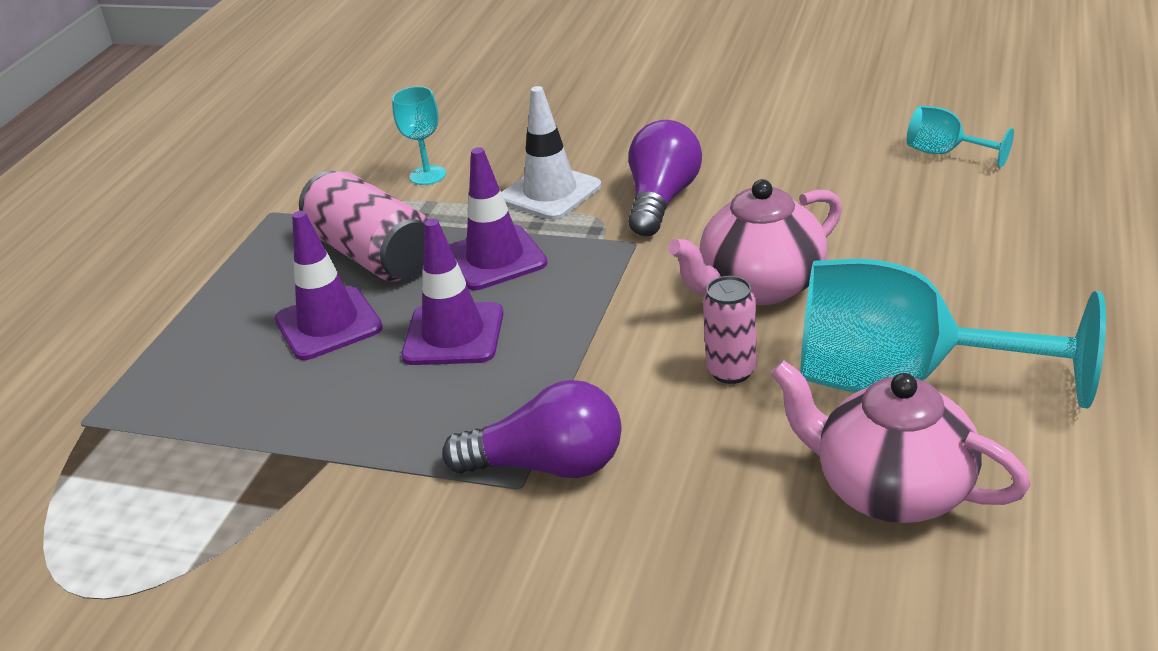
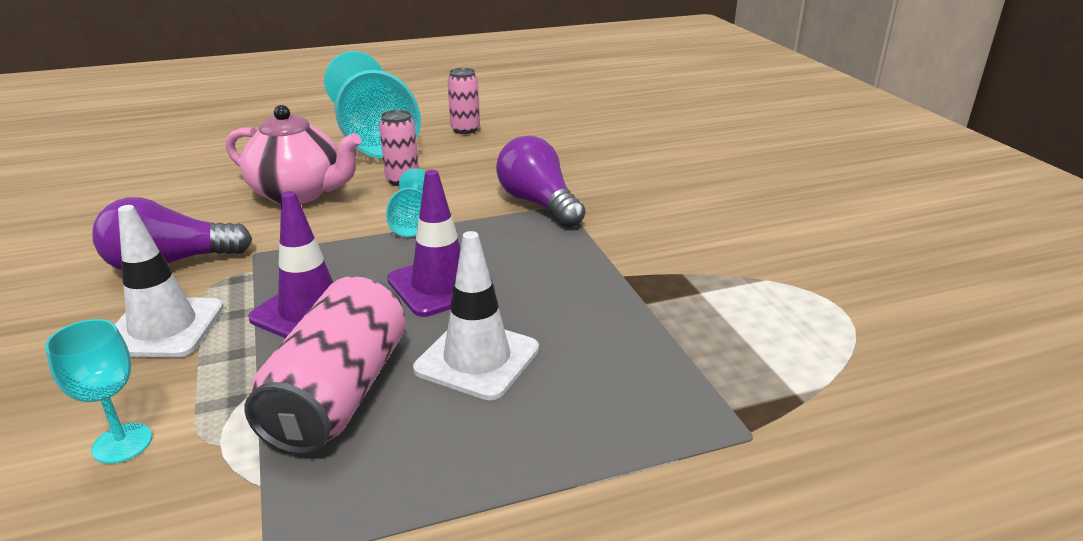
camera: 130 degrees left, 5 degrees down
(328, 324) = (477, 359): purple traffic cone -> white traffic cone
(892, 490) = (465, 129): pink teapot -> pink can
(945, 153) = (74, 176): turquoise goblet -> turquoise goblet (412, 224)

